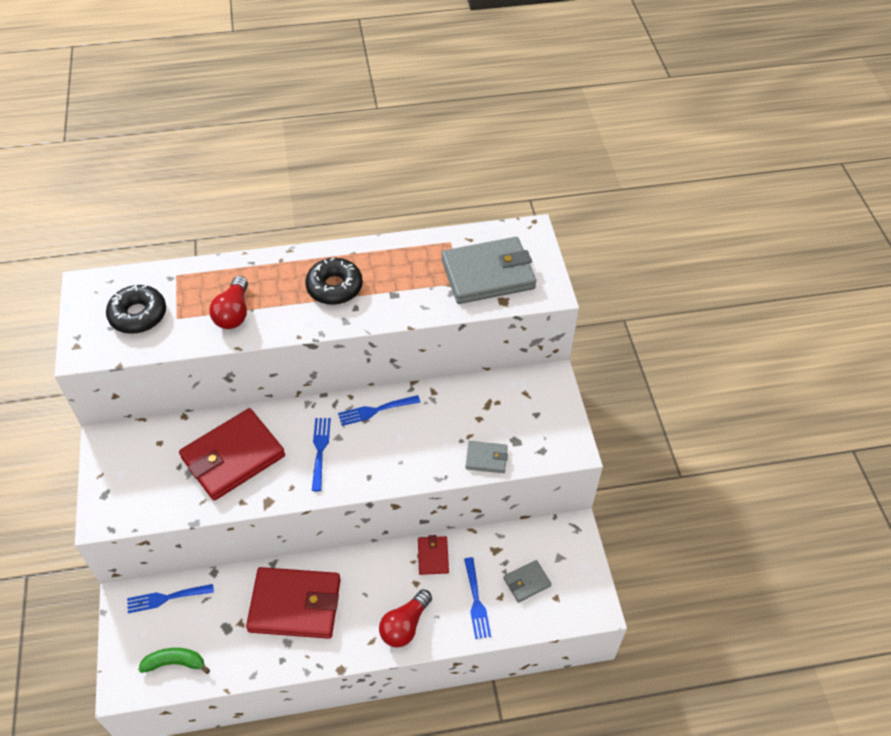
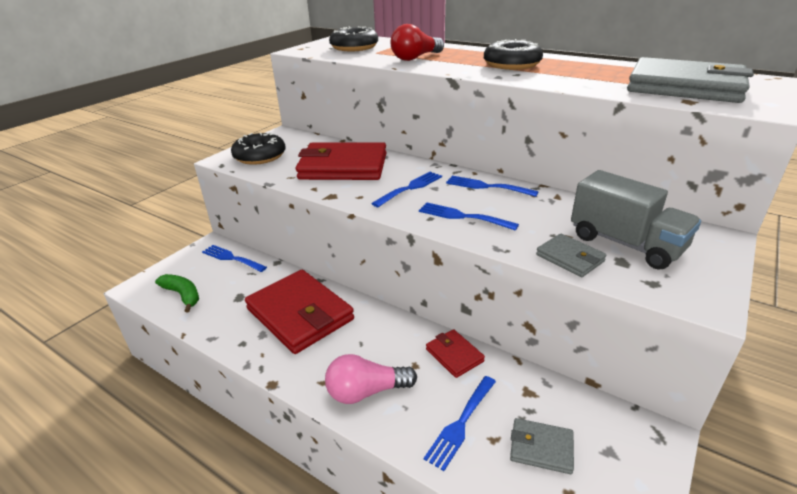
camera: 45 degrees right, 20 degrees down
(133, 492) = (260, 156): none -> black donut
(389, 460) = (462, 216): none -> blue fork
(405, 625) = (366, 391): red light bulb -> pink light bulb
(433, 556) = (454, 355): red wallet -> red wallet turned 75 degrees counterclockwise
(507, 421) = (625, 244): none -> grey truck

